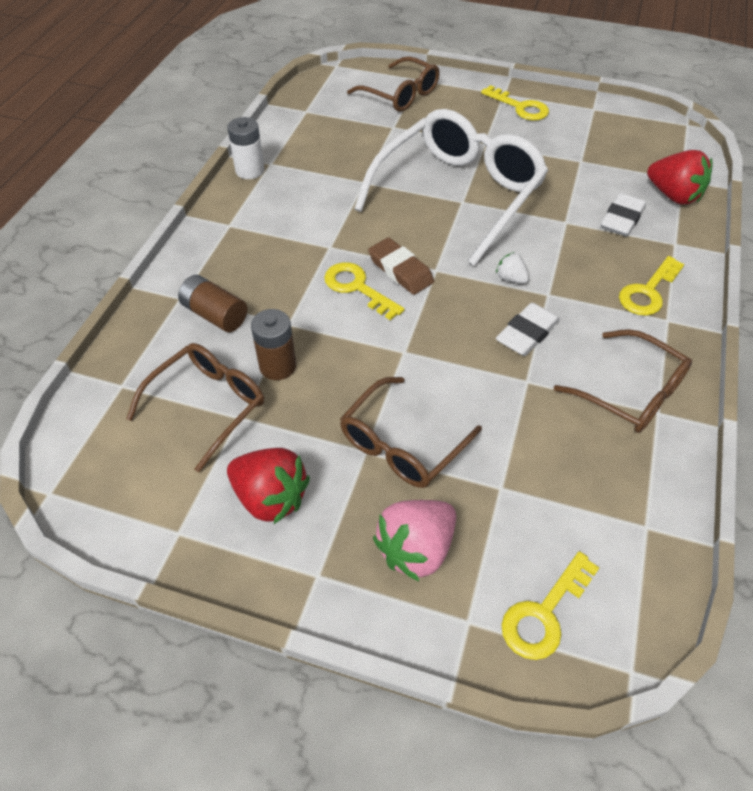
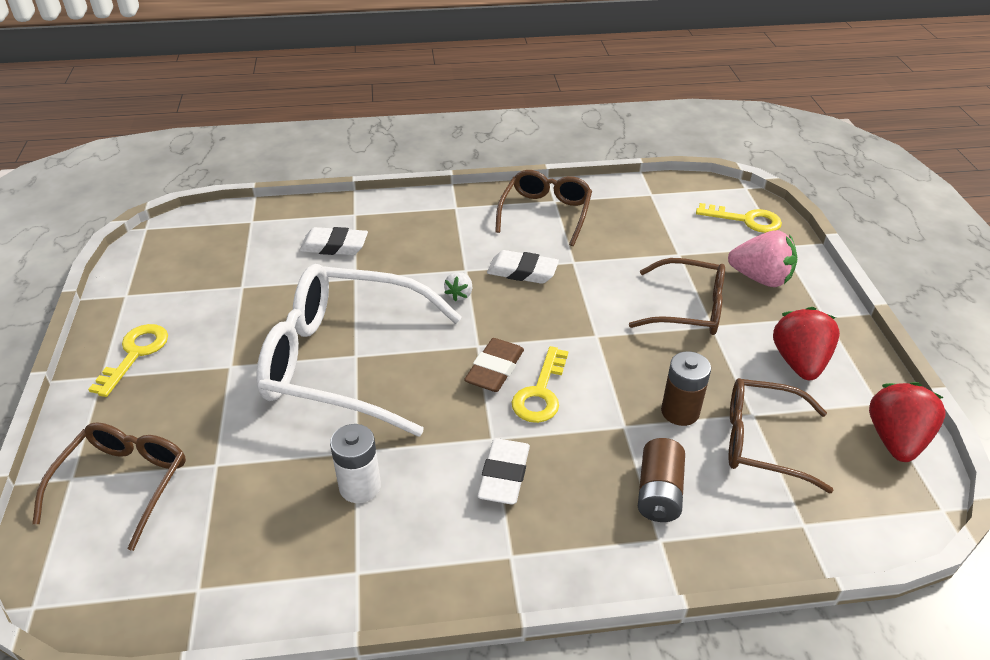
camera: 115 degrees left, 10 degrees down
(250, 170) = (385, 590): white battery -> white battery (360, 486)
(292, 241) = (504, 475): none -> white eraser
(648, 292) = (428, 219): yellow key -> none
(673, 196) = (282, 222): red strawberry -> red strawberry (895, 439)

